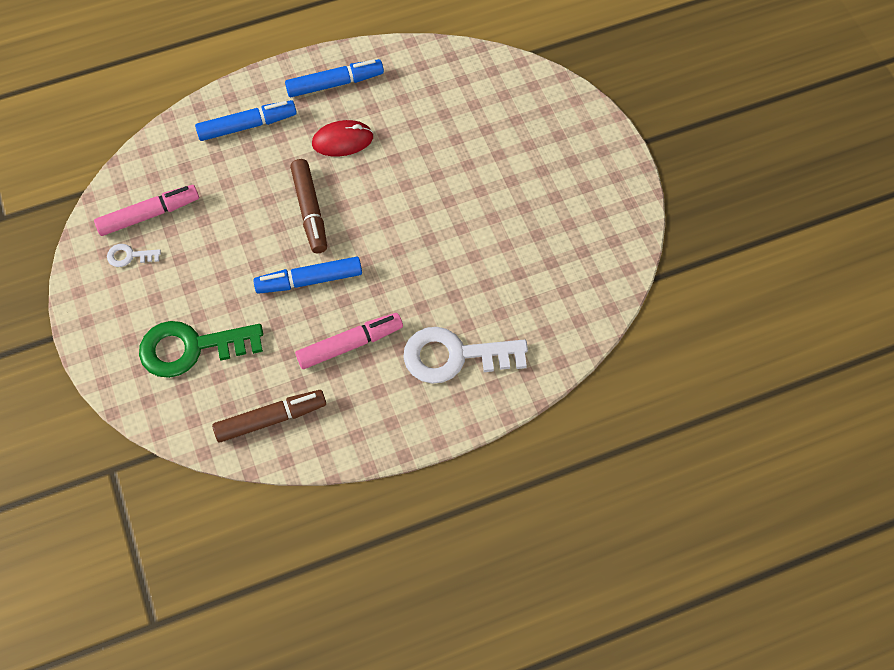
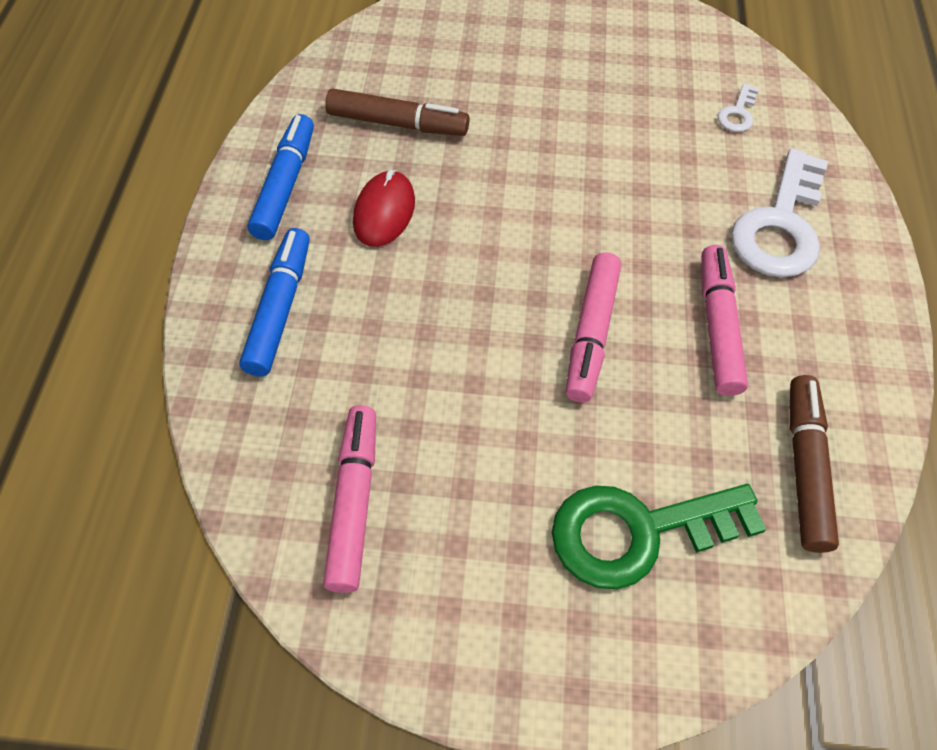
camera: 65 degrees left, 5 degrees down
(129, 256) = (416, 562): white key -> white key (738, 113)
(191, 348) = (637, 532): green key -> green key turned 60 degrees clockwise
(309, 280) = (591, 333): blue marker -> pink marker
(310, 211) = (476, 290): brown marker -> brown marker (397, 123)

